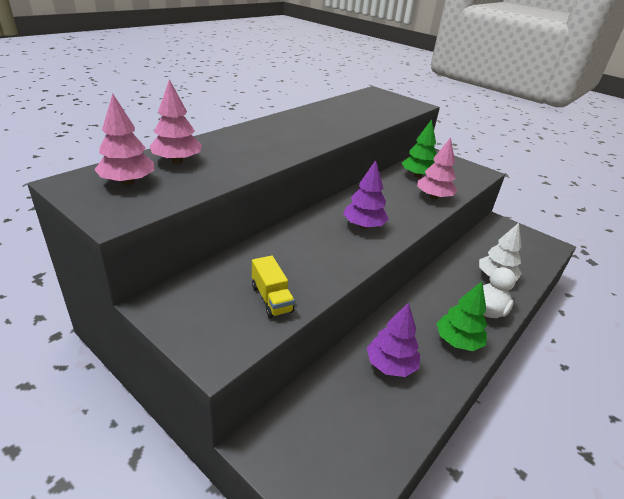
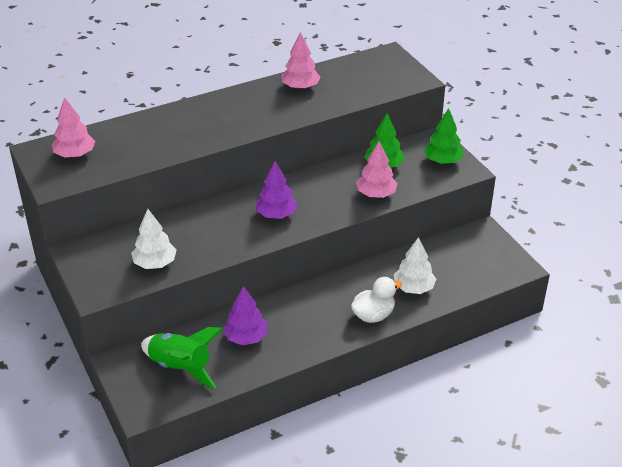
camera: 25 degrees right, 5 degrees up
(177, 161) = (121, 137): pink tree -> pink tree (300, 87)
(271, 298) = (155, 263): yellow truck -> white tree
(344, 427) = (180, 367): none -> green rocket
(457, 341) = (319, 333): green tree -> green tree (443, 161)

